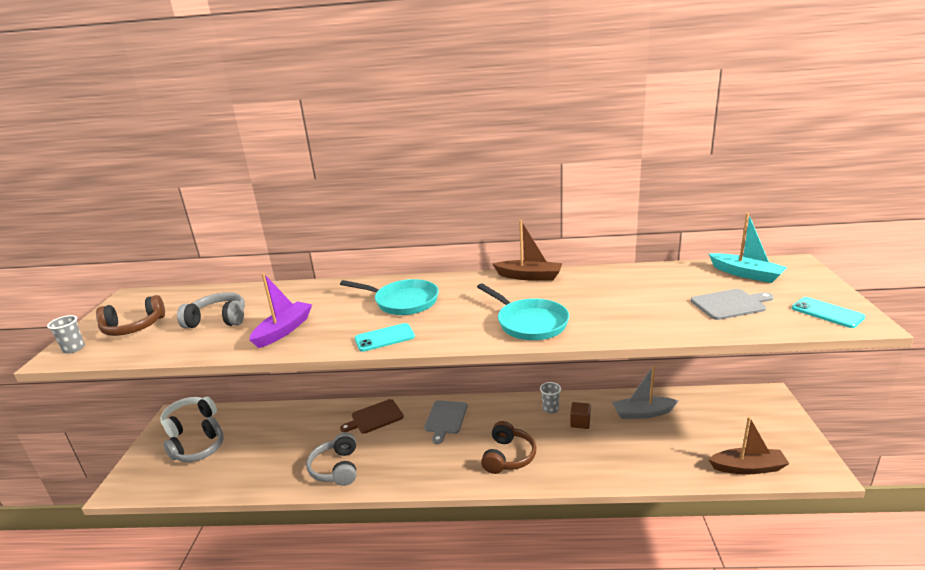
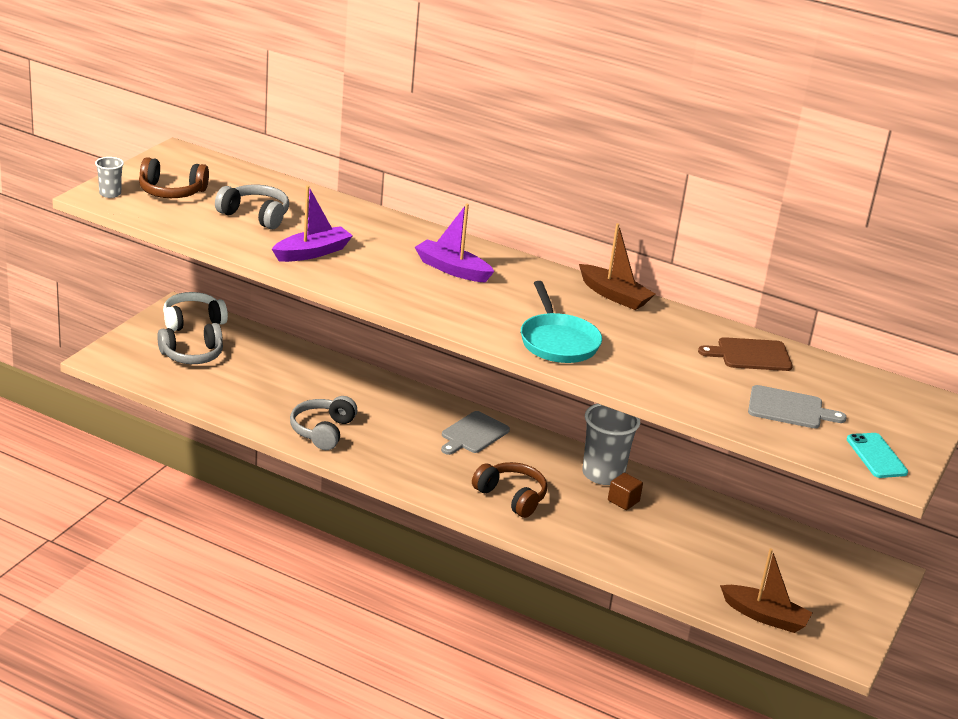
camera: 20 degrees right, 5 degrees up
(375, 417) = (395, 400): brown cutting board -> brown cutting board (750, 355)
(384, 338) = (403, 299): turquoise phone -> none
(403, 302) = (452, 269): turquoise pan -> purple boat
(508, 456) = (511, 497): brown headphones -> brown headphones turned 90 degrees counterclockwise
(550, 409) = (603, 474): grey cup -> grey cup, size x1.99
(642, 413) = (707, 523): grey boat -> none
(746, 274) = (859, 389): turquoise boat -> none

